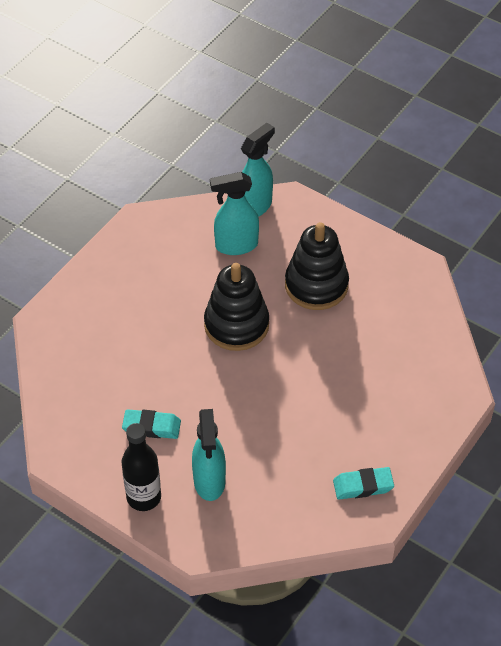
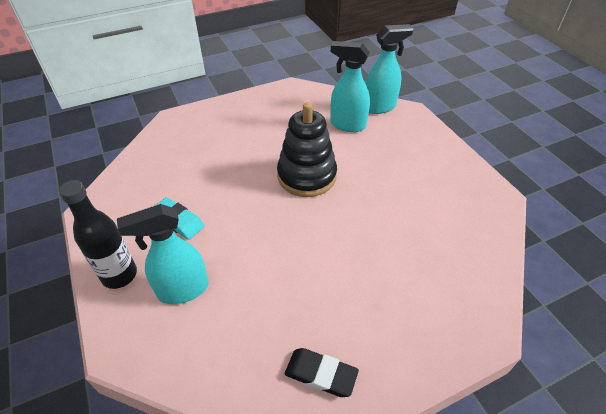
camera: 30 degrees right, 5 degrees down
(209, 481) = (182, 290): turquoise spray bottle -> turquoise spray bottle turned 45 degrees clockwise
(316, 285) = (393, 174): black stacking toy -> none
(363, 486) = (320, 374): turquoise eraser -> black eraser

